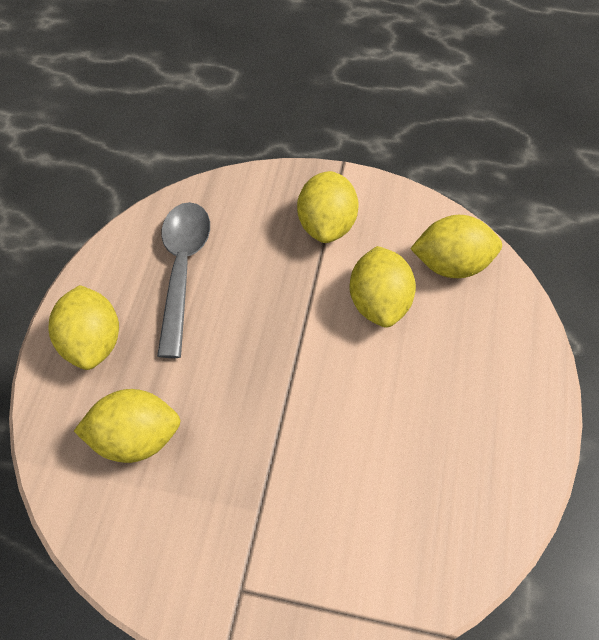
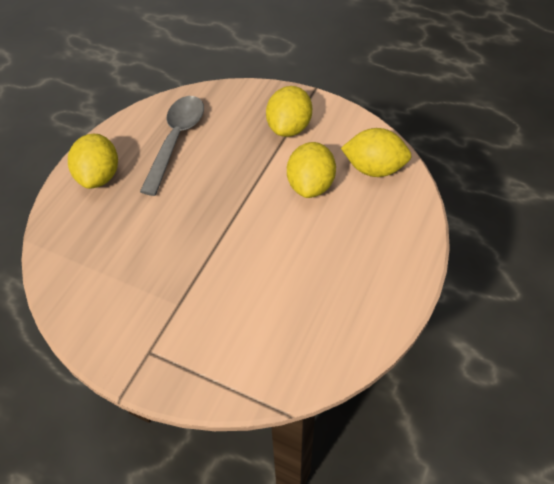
camera: 15 degrees right, 5 degrees down
(135, 438) = (108, 241): yellow lemon -> none

